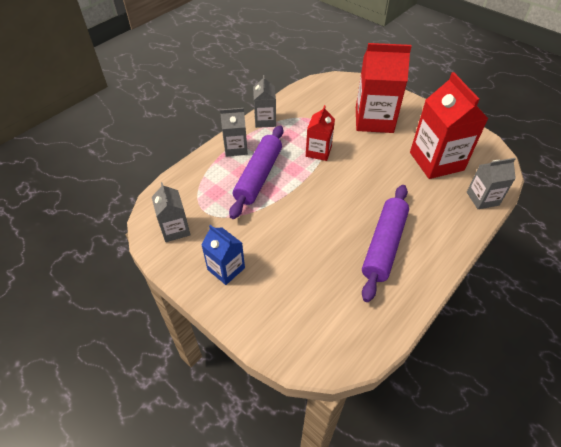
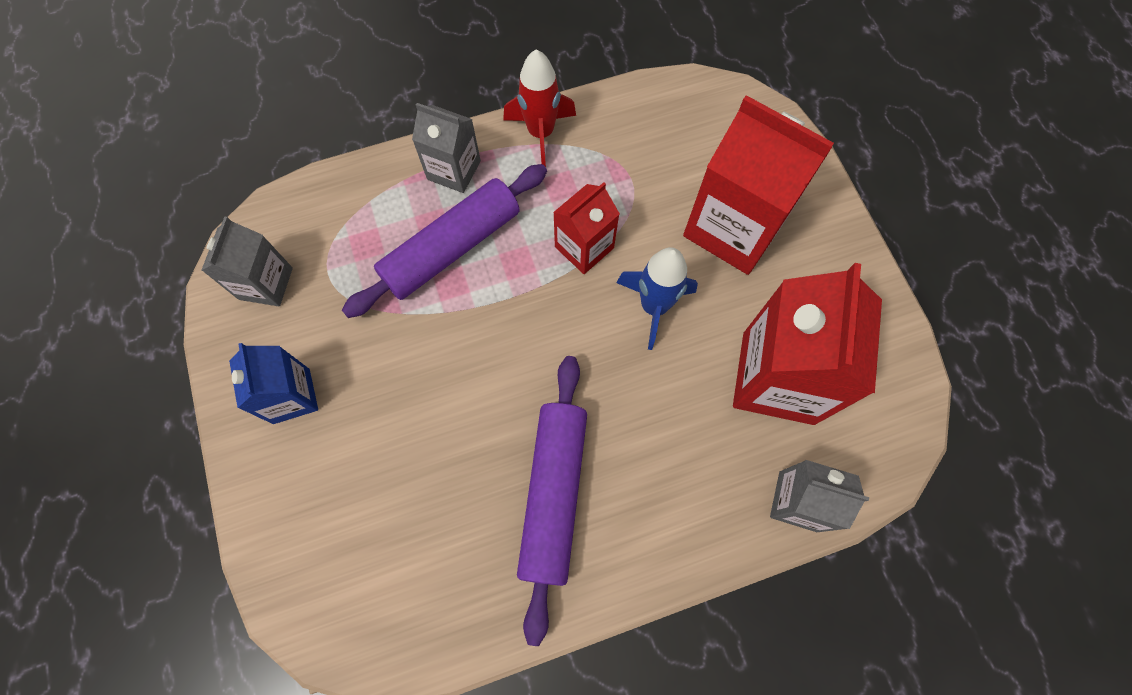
camera: 30 degrees right, 20 degrees up
(265, 120) = (541, 134): grey carton -> red rocket
(366, 159) = (654, 306): none -> blue rocket
(384, 245) = (554, 494): purple rolling pin -> purple rolling pin turned 45 degrees counterclockwise

